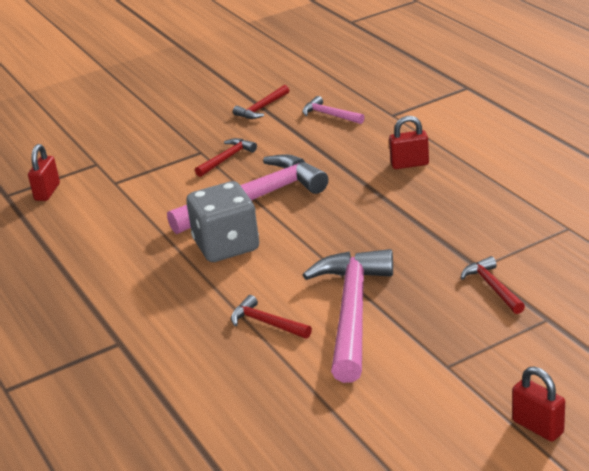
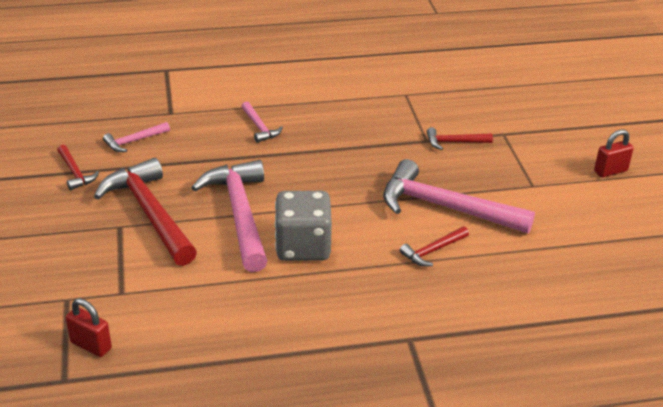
camera: 75 degrees left, 5 degrees up
(227, 159) = (150, 213): red hammer -> red hammer, size x2.14
(409, 164) = (259, 127): red padlock -> pink hammer

